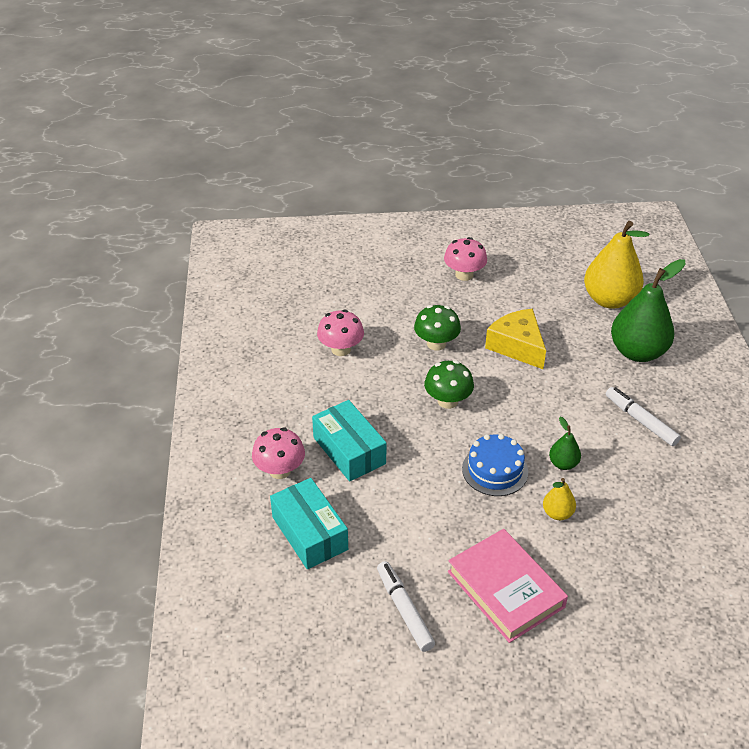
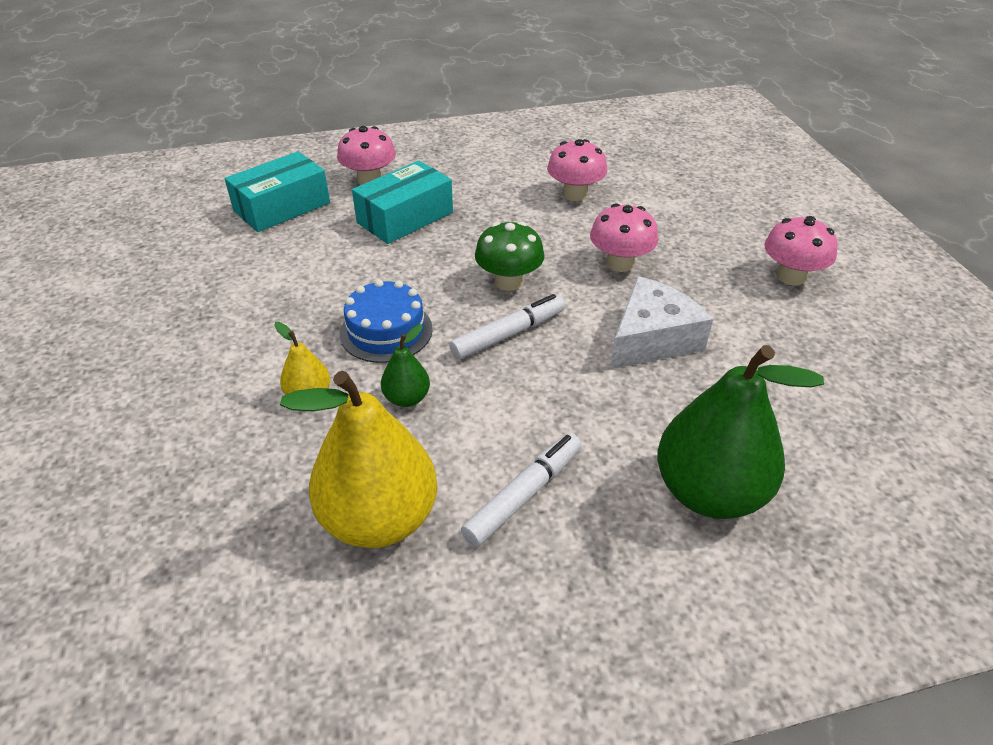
camera: 80 degrees right, 0 degrees up
(404, 610) = (168, 276): white marker -> white marker (508, 334)
(436, 343) = (620, 263): green mushroom -> pink mushroom
(505, 589) = (183, 351): pink book -> none
(517, 346) = (652, 339): yellow cheese -> white cheese
(609, 300) = (842, 450): yellow pear -> yellow pear (379, 519)

